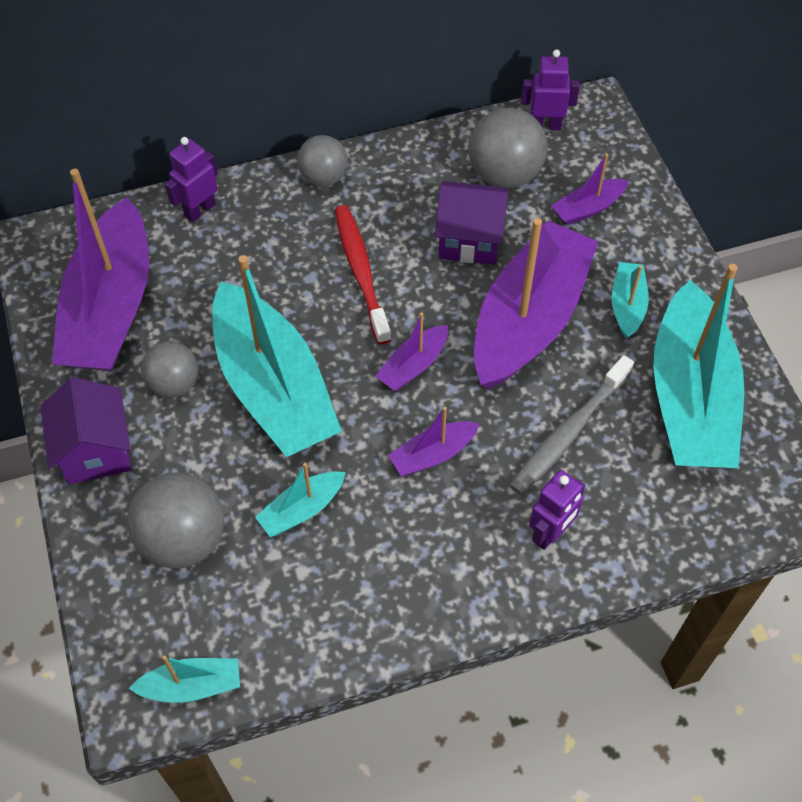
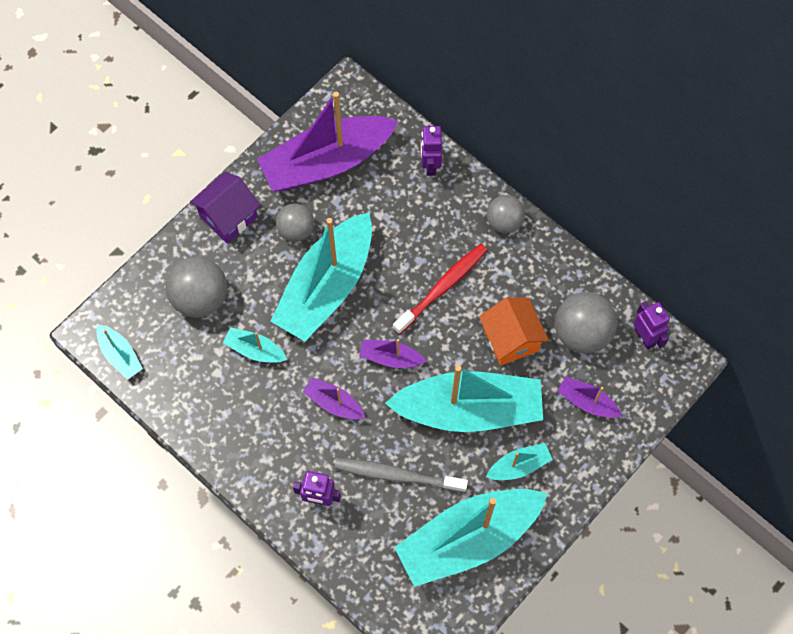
camera: 60 degrees right, 10 degrees up
(199, 210) = (430, 165): purple robot -> purple robot turned 105 degrees counterclockwise
(469, 239) = (511, 339): purple house -> orange house
(529, 319) = (469, 409): purple boat -> turquoise boat

